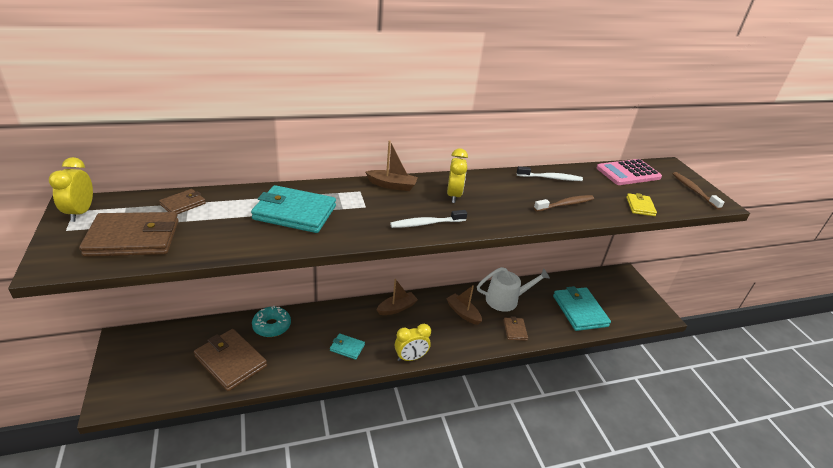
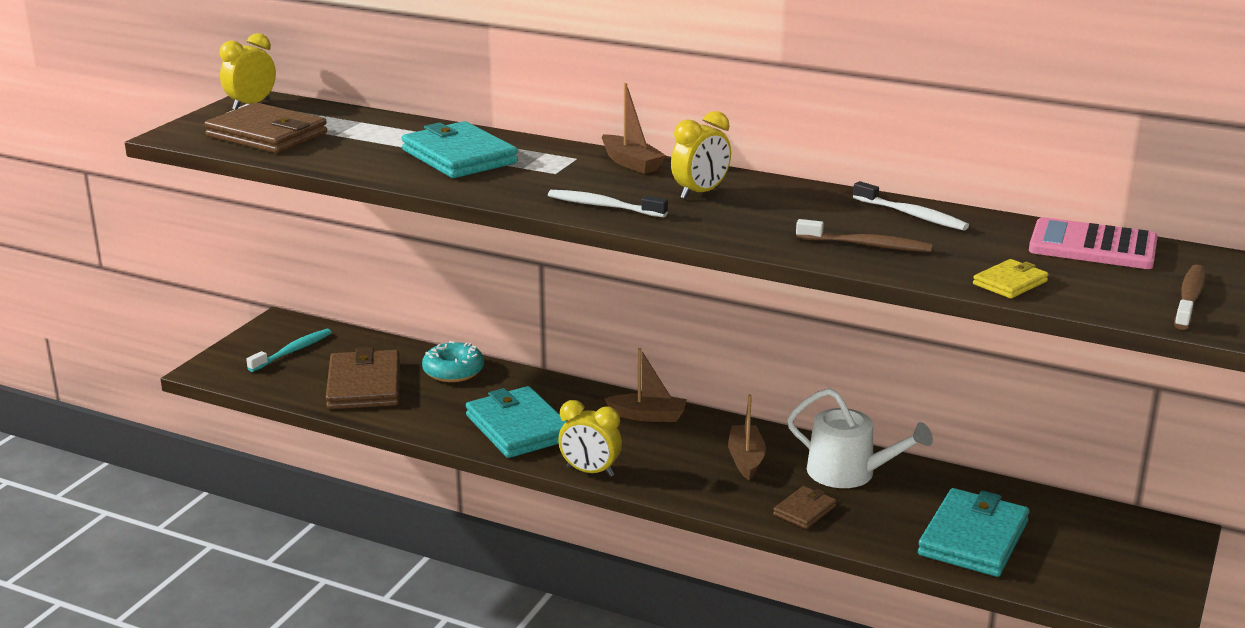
camera: 45 degrees right, 10 degrees down
(156, 358) = (293, 351): none -> turquoise toothbrush
(183, 204) = (354, 121): brown wallet -> none
(347, 348) = (518, 428): turquoise wallet -> turquoise wallet, size x1.97

